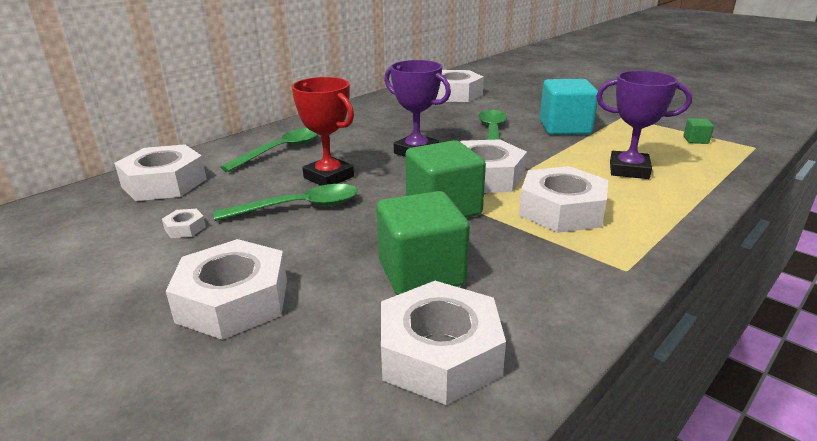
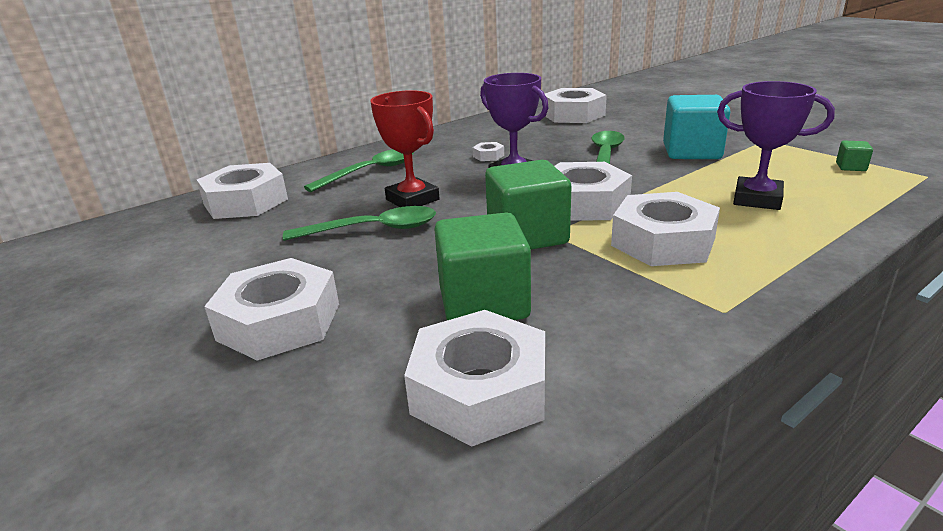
camera: 10 degrees right, 0 degrees up
(185, 228) = (253, 247): white nut -> white nut (488, 156)

